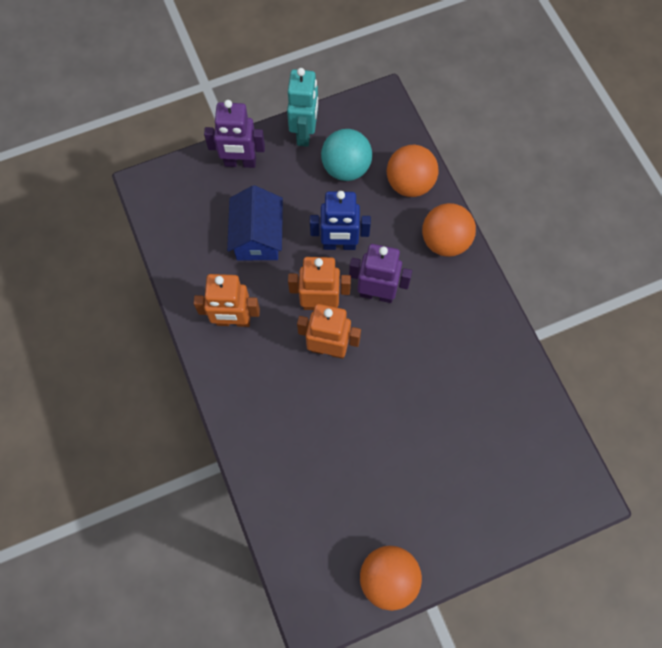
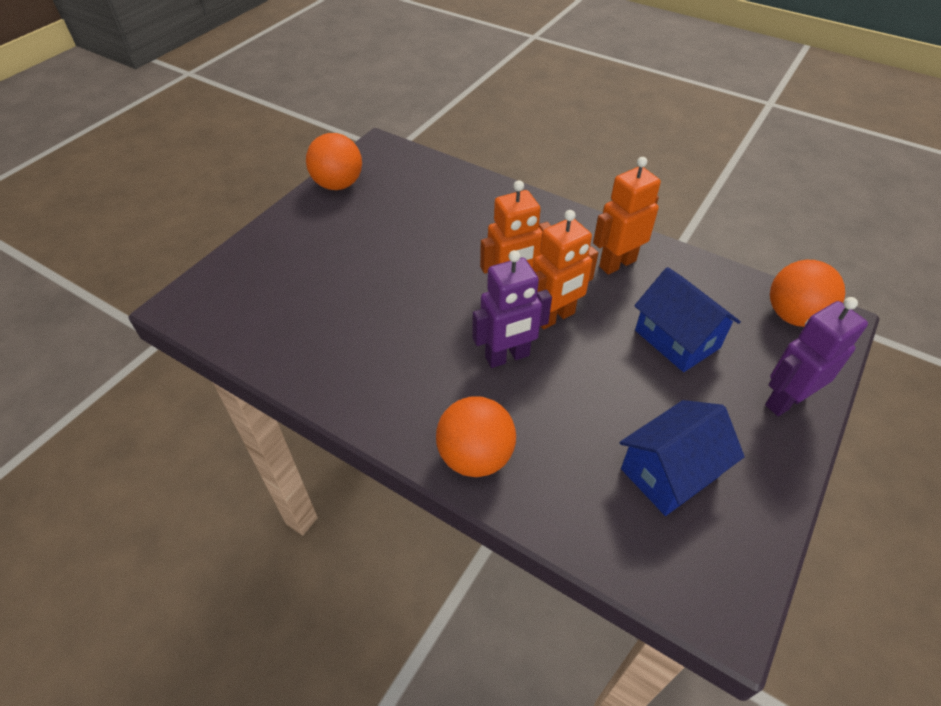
camera: 145 degrees right, 20 degrees down
(305, 133) = (764, 485): turquoise robot -> none
(339, 244) = (590, 380): blue robot -> none
(346, 168) = (670, 472): turquoise ball -> blue house
(409, 183) = (576, 504): orange ball -> orange ball (793, 316)

